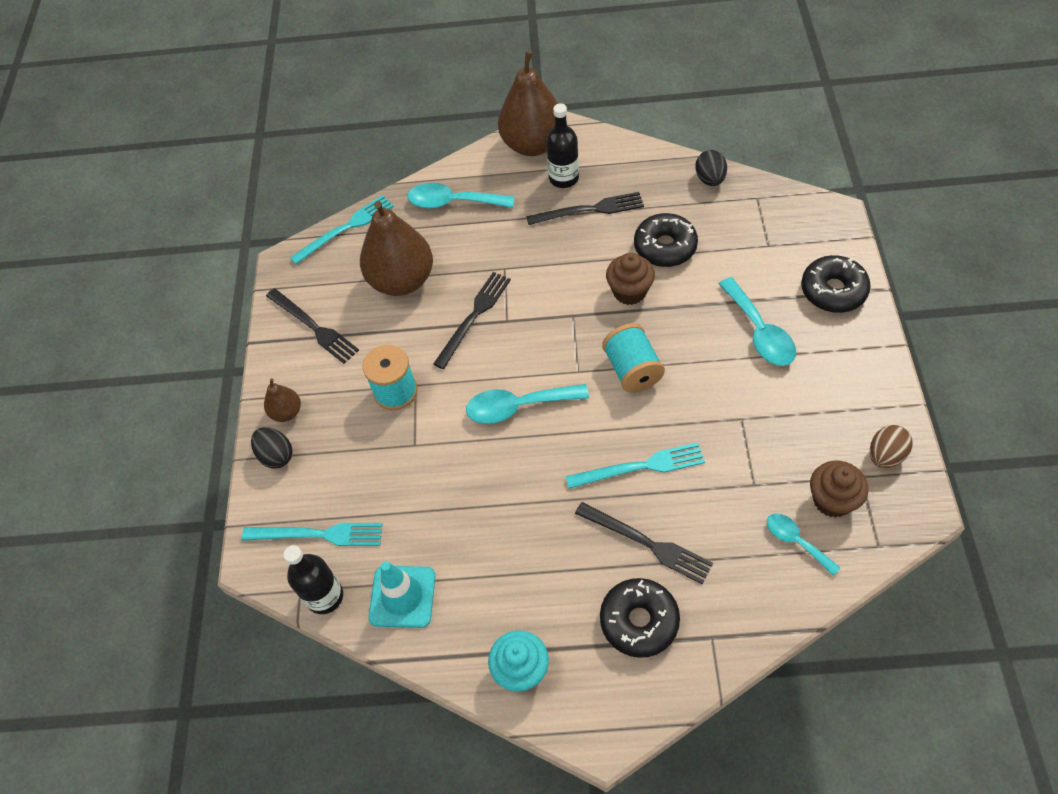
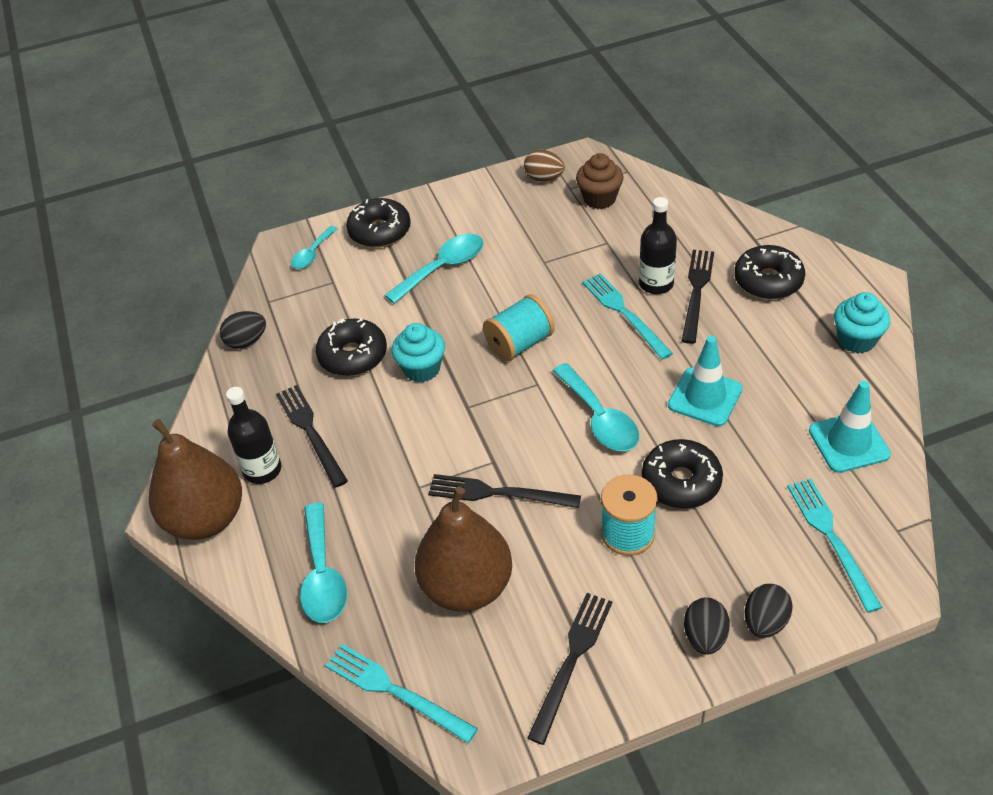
camera: 110 degrees left, 10 degrees down
(287, 412) = (705, 637): brown pear -> black egg
(325, 596) = (889, 505): black bottle -> black bottle (656, 284)
(425, 445) = (681, 482): none -> black donut
(506, 497) = (705, 397): none -> turquoise traffic cone
(629, 291) = (421, 369): brown cupcake -> turquoise cupcake
(796, 541) = (647, 211): turquoise spoon -> turquoise spoon (312, 254)

